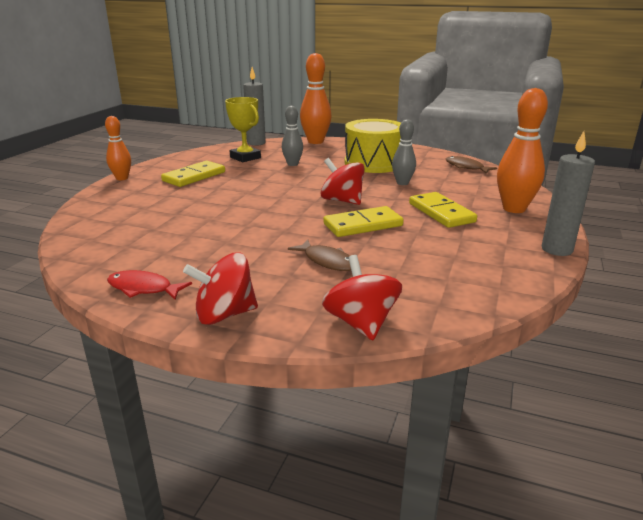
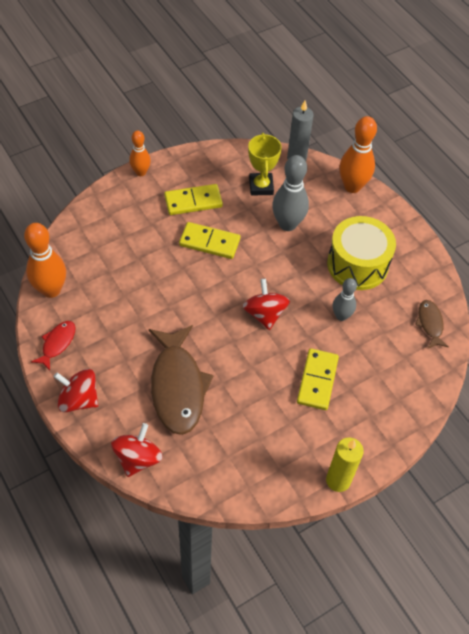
camera: 35 degrees right, 30 degrees up
(143, 288) = (57, 343): red fish -> red fish turned 60 degrees clockwise
(292, 164) = (287, 224): grey bowling pin -> grey bowling pin, size x1.64
(327, 261) = (177, 386): brown fish -> brown fish, size x2.06
(363, 225) = (243, 358): yellow domino -> yellow domino (209, 242)
(514, 209) = (379, 413): orange bowling pin -> orange bowling pin (51, 290)
(557, 249) = (338, 480): grey candle -> yellow candle

